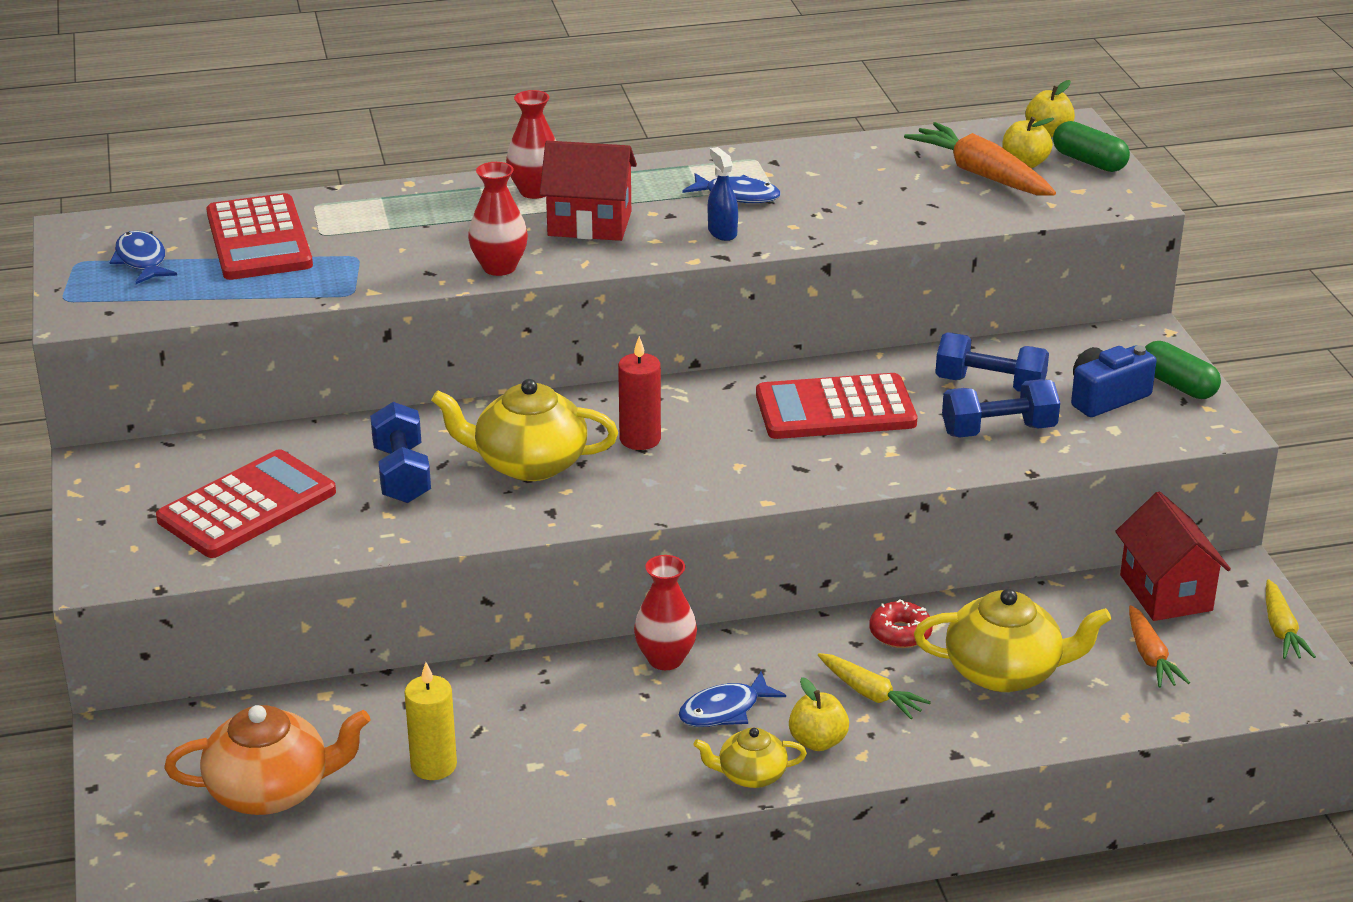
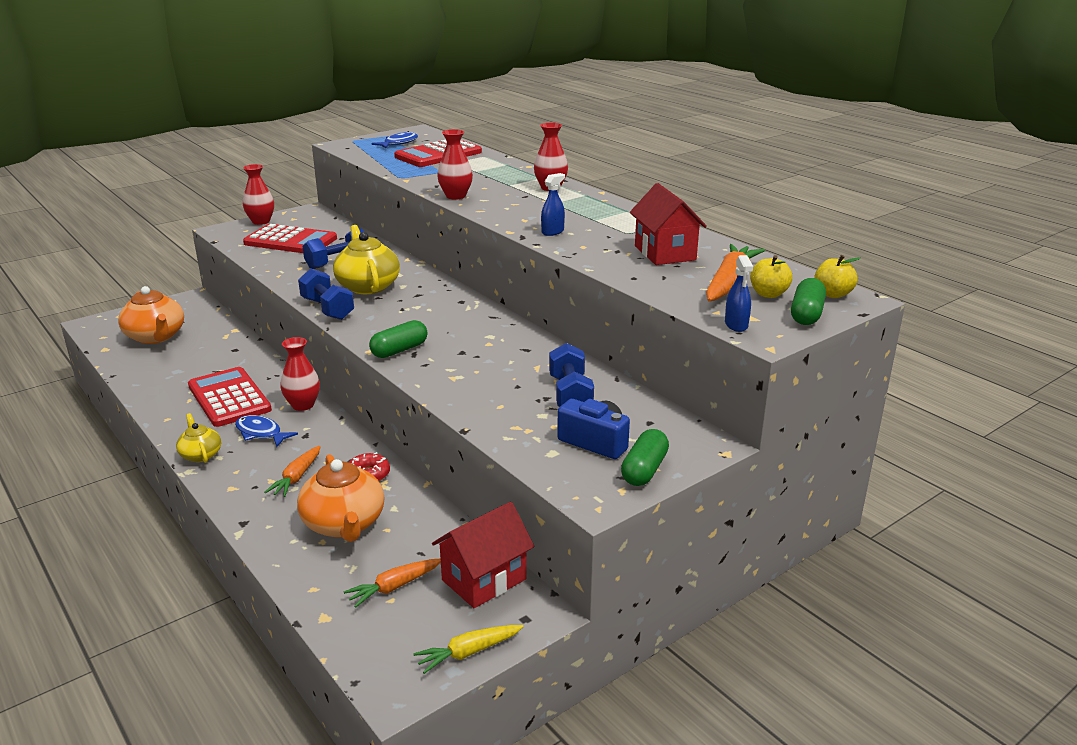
camera: 65 degrees right, 5 degrees down
(102, 524) = (261, 221): none -> red vase
(433, 765) = (185, 367): yellow candle -> none
(589, 224) = (526, 204): red house -> red house (665, 253)
(640, 439) = (413, 306): red candle -> none
(737, 195) = (604, 227): blue fish -> none
(781, 477) = (399, 350): none -> green capsule
(817, 741) = (240, 469): yellow apple -> none
(835, 409) = (492, 351): red calculator -> red calculator (229, 398)
(870, 694) = (297, 477): yellow carrot -> orange carrot
(998, 430) = (511, 408): blue dumbbell -> blue dumbbell (327, 309)
(1005, 672) = (344, 524): yellow teapot -> orange teapot
(1091, 204) = (736, 325): none -> blue spray bottle

